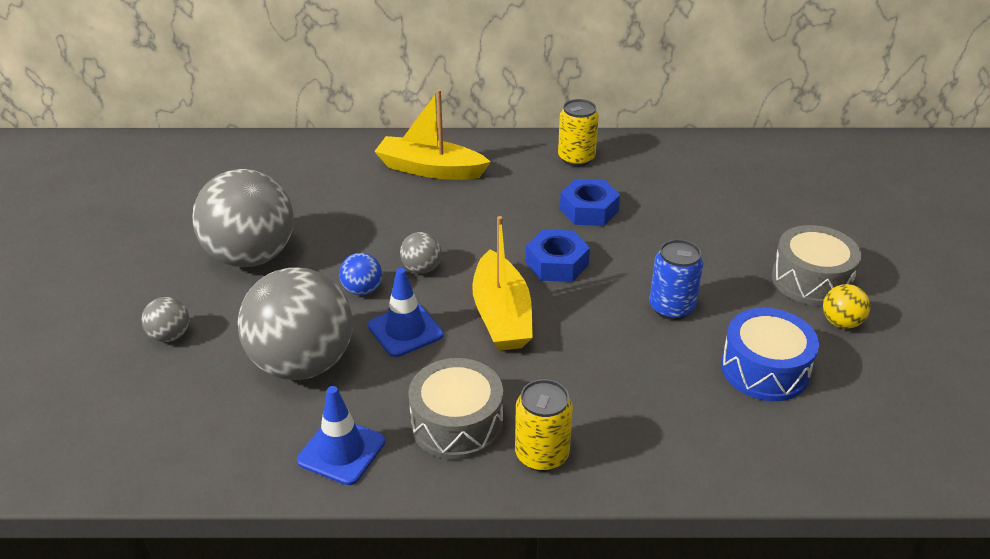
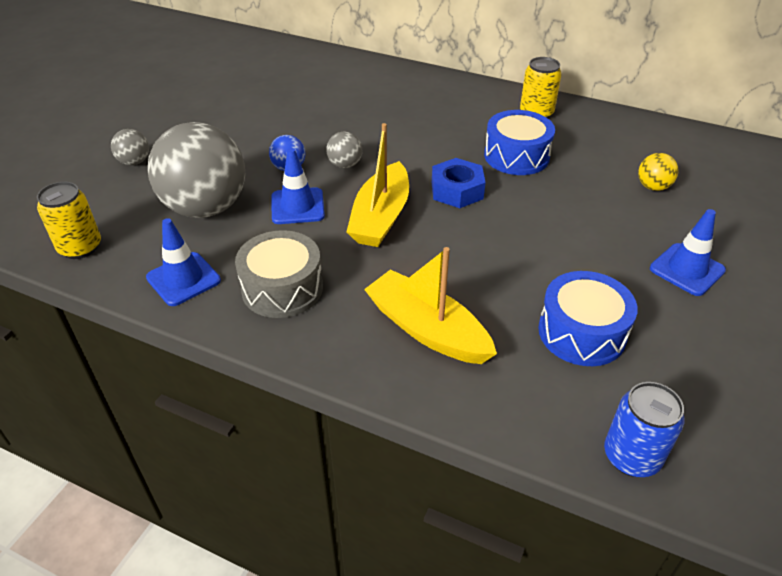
camera: 25 degrees right, 5 degrees up
(251, 257) = (229, 123): grey ball -> none
(430, 169) = (408, 94): yellow boat -> yellow boat (427, 329)
(542, 455) = (330, 335): yellow can -> yellow can (80, 247)
(589, 210) = (516, 156): blue nut -> blue drum
(671, 308) = (532, 254): blue can -> blue can (631, 456)
(811, 280) = (687, 269): grey drum -> blue traffic cone
(841, 322) = (691, 316): yellow ball -> yellow ball (653, 187)

